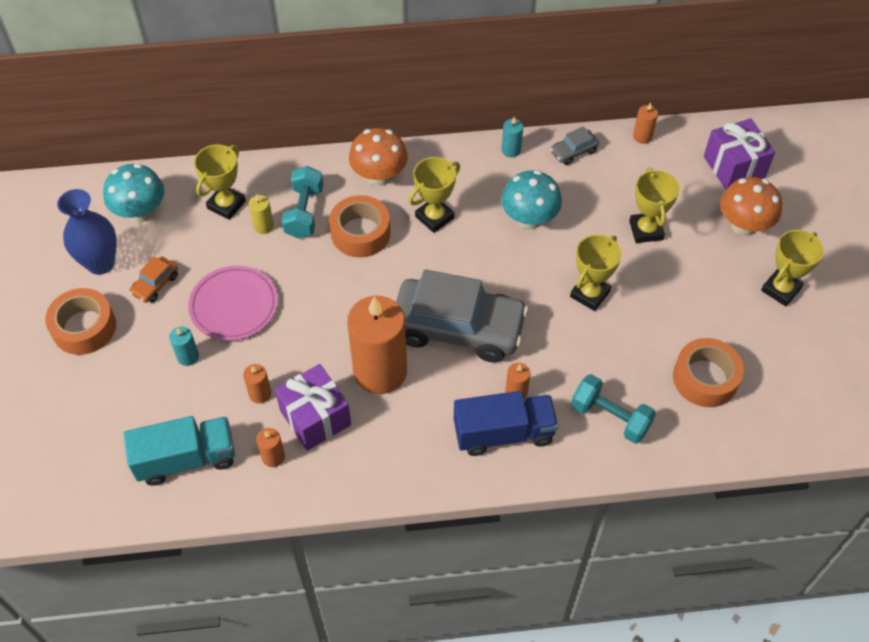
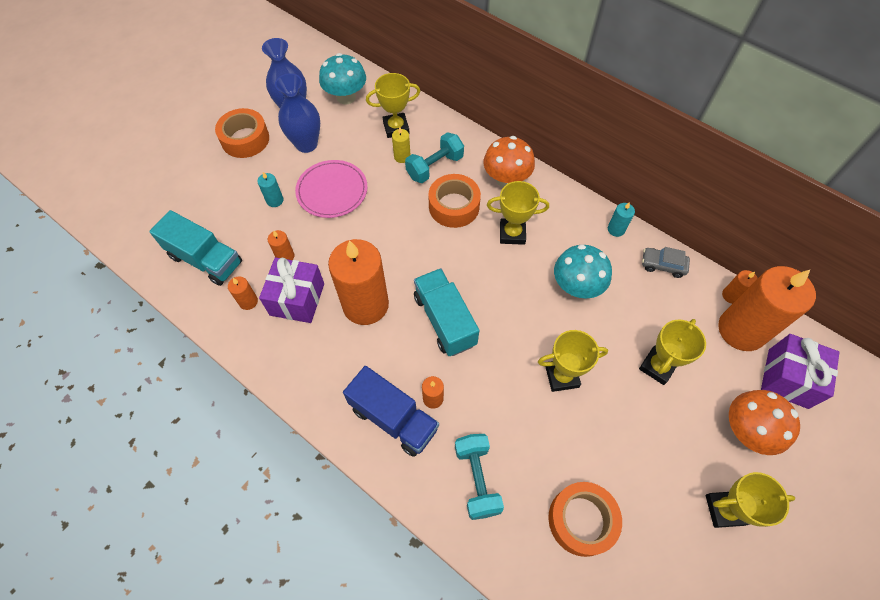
camera: 45 degrees right, 5 degrees up
(155, 284) = (306, 144): orange car -> blue vase
(458, 328) = (445, 320): grey car -> turquoise truck
(673, 157) = (741, 330): none -> orange candle

